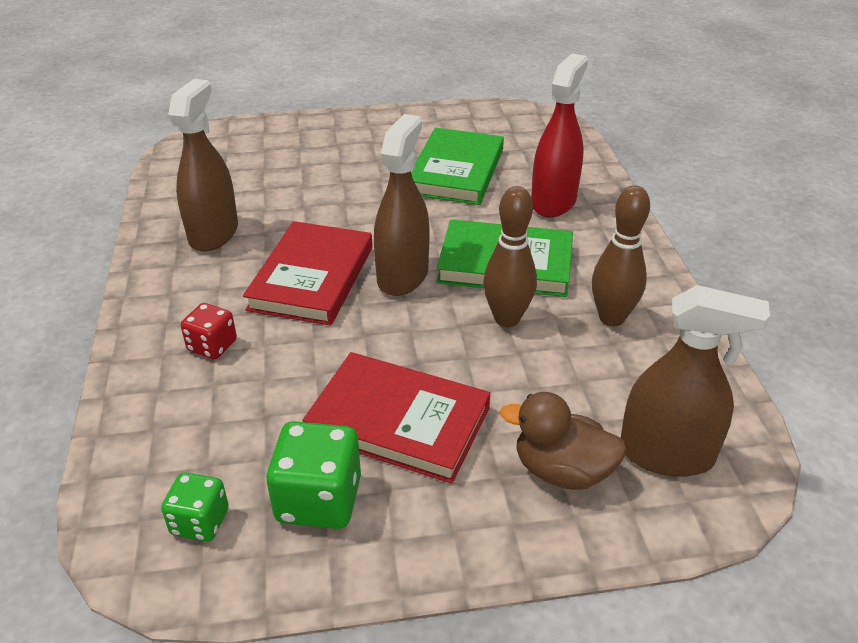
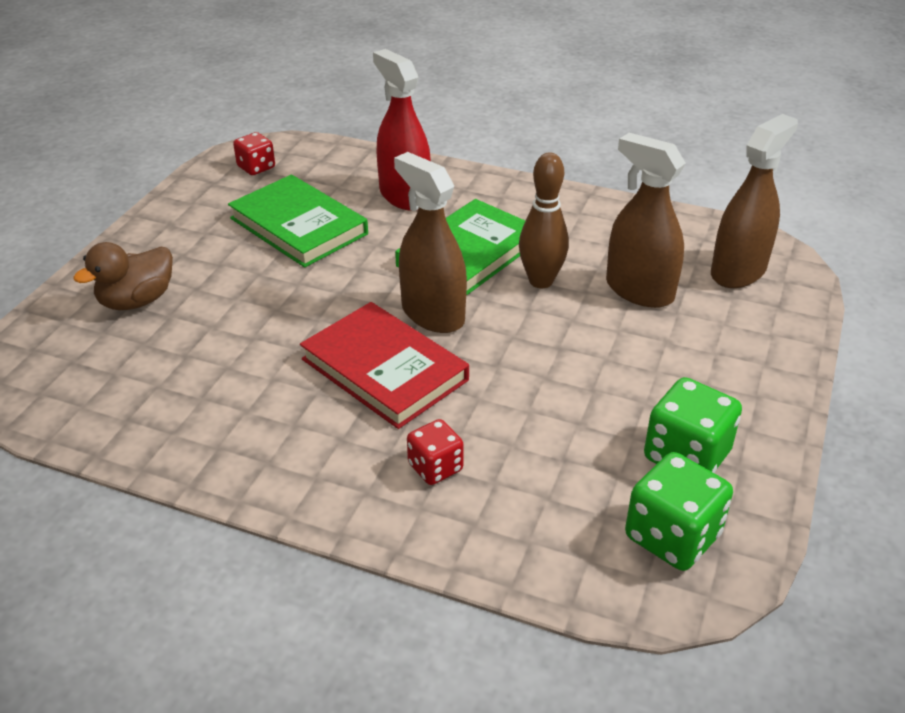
camera: 60 degrees left, 0 degrees up
(200, 522) = (672, 536): green dice -> green dice, size x1.63
(213, 233) = (236, 416): brown spray bottle -> brown spray bottle (639, 290)
(398, 421) = (623, 382): red book -> none
(512, 125) = (256, 167): none -> red dice
(562, 471) = (727, 322): brown duck -> brown duck (137, 301)
(611, 318) = (581, 232): brown bowling pin -> none

